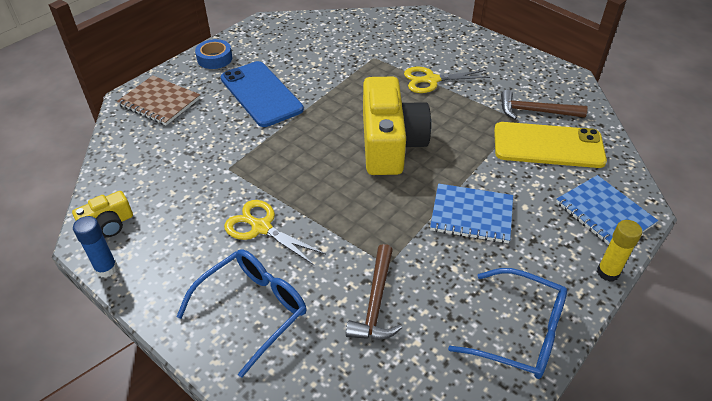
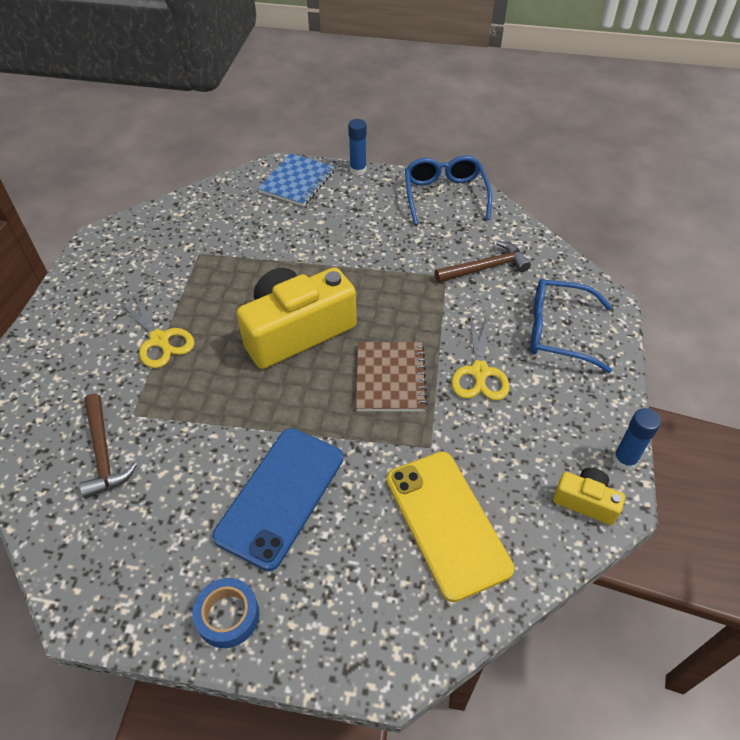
camera: 120 degrees left, 5 degrees up
(159, 102) = (372, 615): brown notebook -> brown notebook (390, 378)
(471, 215) = (354, 247): blue notebook -> none
(535, 111) = (178, 247): brown hammer -> brown hammer (103, 454)
(548, 146) = (229, 227): yellow phone -> yellow phone (447, 523)
(607, 272) = (358, 170): yellow glue stick -> blue glue stick

